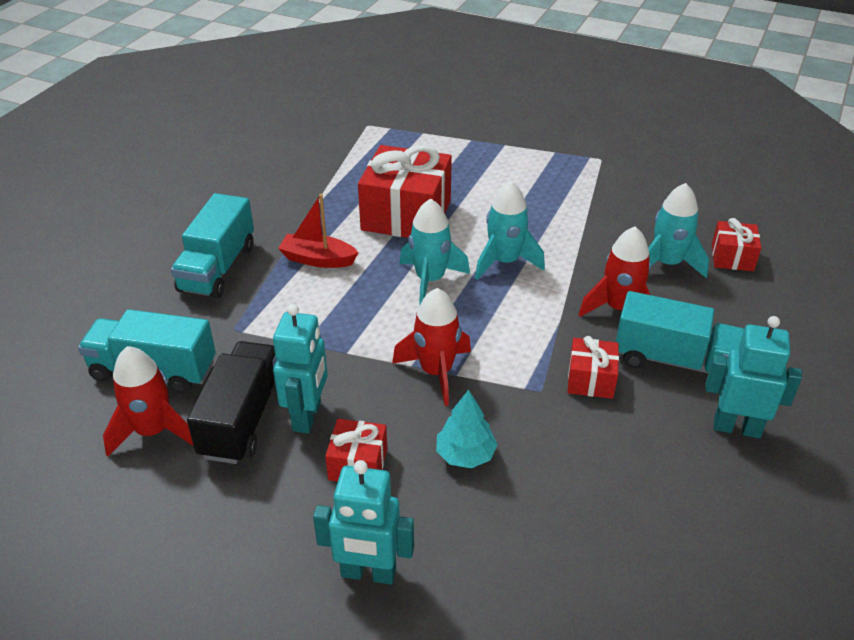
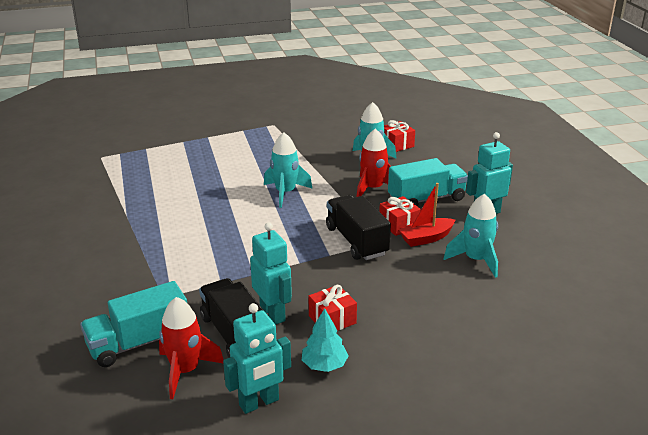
camera: 40 degrees left, 10 degrees down
(218, 268) = (104, 272): turquoise truck -> none
(318, 259) = (169, 238): red boat -> red boat (426, 238)
(368, 573) = (402, 360): turquoise robot -> turquoise robot (259, 403)
(406, 215) = (195, 194): red gift -> none
(430, 280) = (254, 219): turquoise rocket -> turquoise rocket (476, 260)
(436, 372) = (317, 259): red rocket -> none
(465, 455) = (381, 286): turquoise tree -> turquoise tree (324, 365)
(510, 373) = (356, 241): none -> black truck

